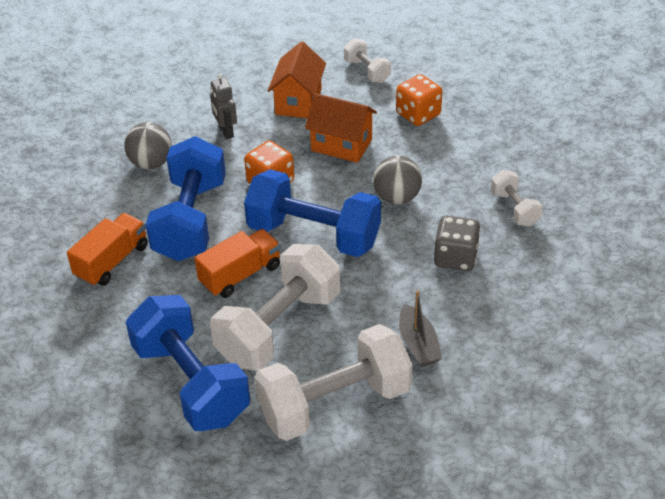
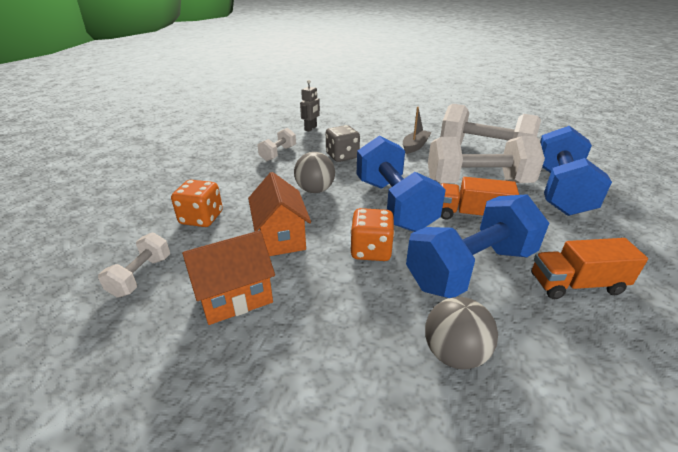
camera: 130 degrees left, 10 degrees down
(226, 132) = (338, 324): grey robot -> grey robot (311, 128)

